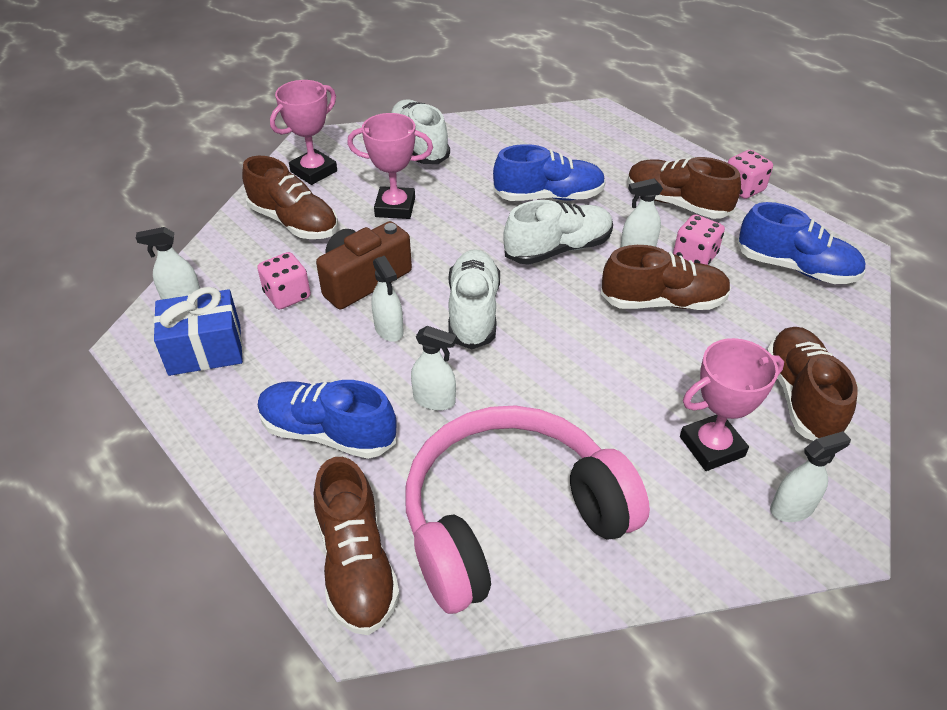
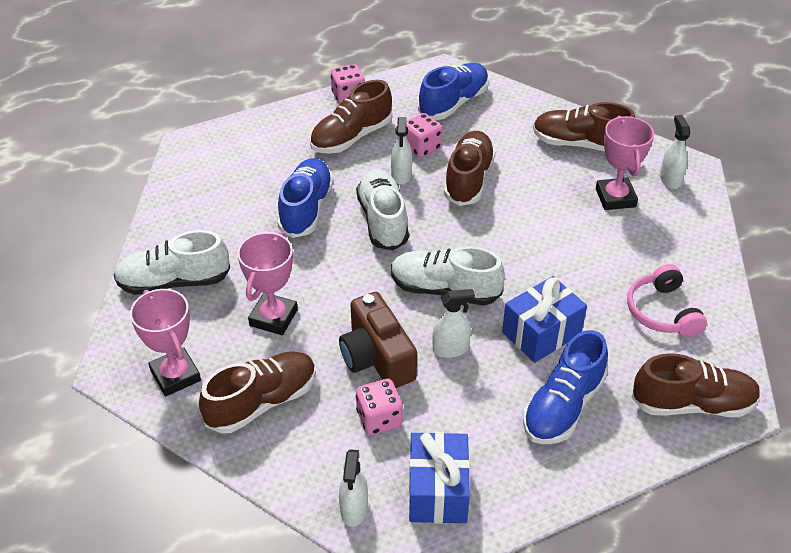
camera: 75 degrees left, 0 degrees up
(434, 400) = (541, 333): white spray bottle -> blue gift
(511, 518) = (662, 312): pink headphones -> pink headphones, size x0.49

